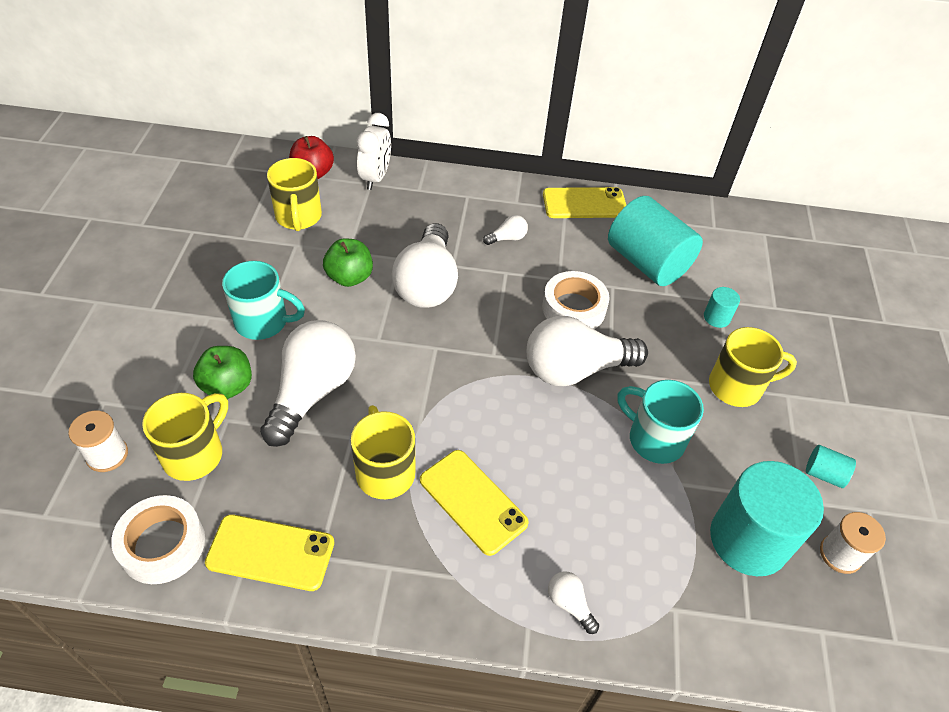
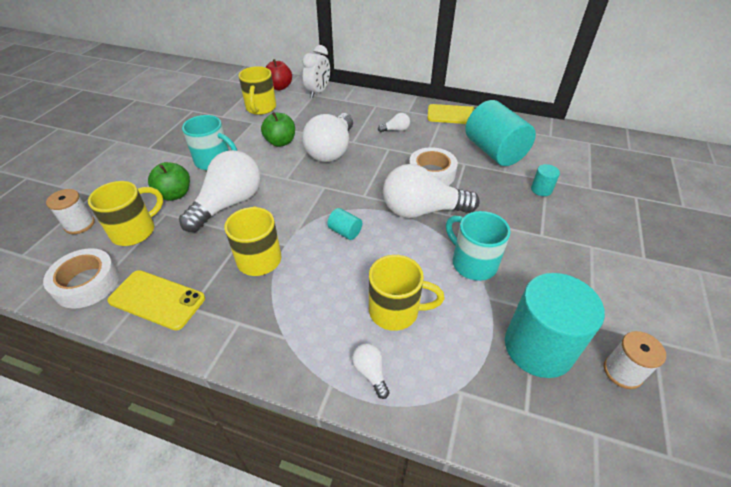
camera: 15 degrees right, 5 degrees down
(473, 501) = (317, 286): yellow phone -> none
(737, 387) = (549, 236): yellow mug -> yellow mug (395, 311)
(824, 474) = (615, 307): turquoise cylinder -> turquoise cylinder (345, 232)

